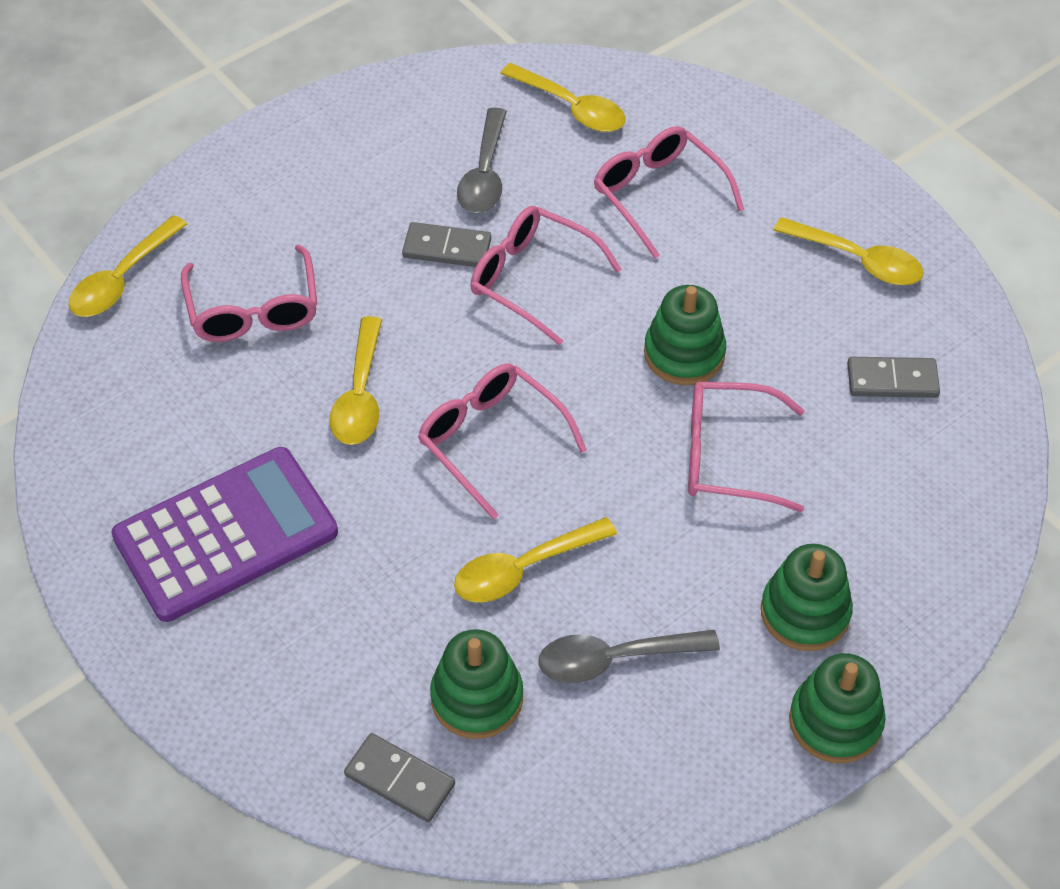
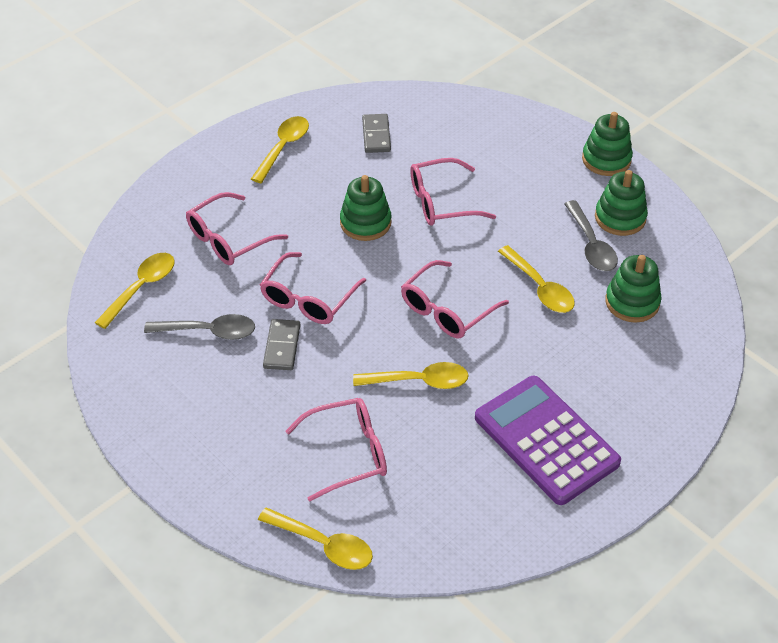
camera: 95 degrees left, 5 degrees down
(399, 780) = (694, 332): grey domino -> none
(728, 456) = (442, 202): pink glasses -> pink glasses turned 75 degrees clockwise
(805, 612) = (542, 170): green stacking toy -> green stacking toy (620, 218)

